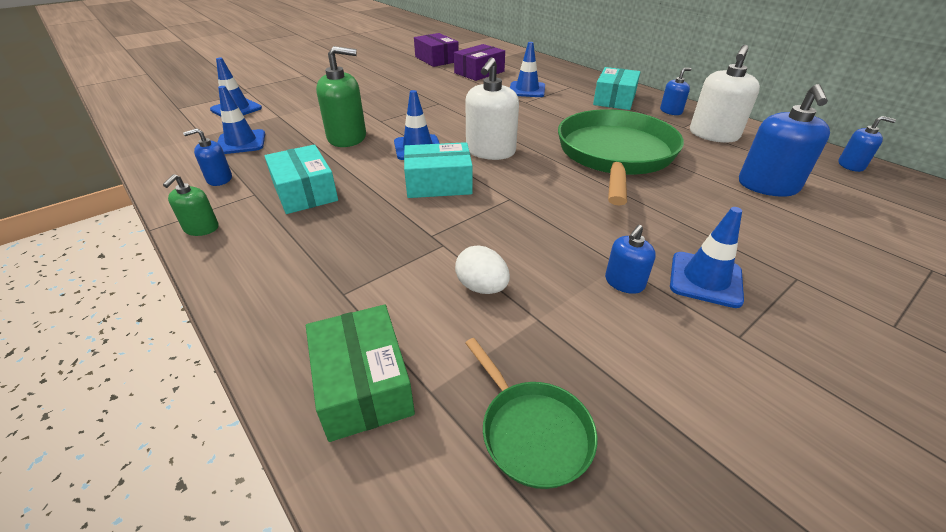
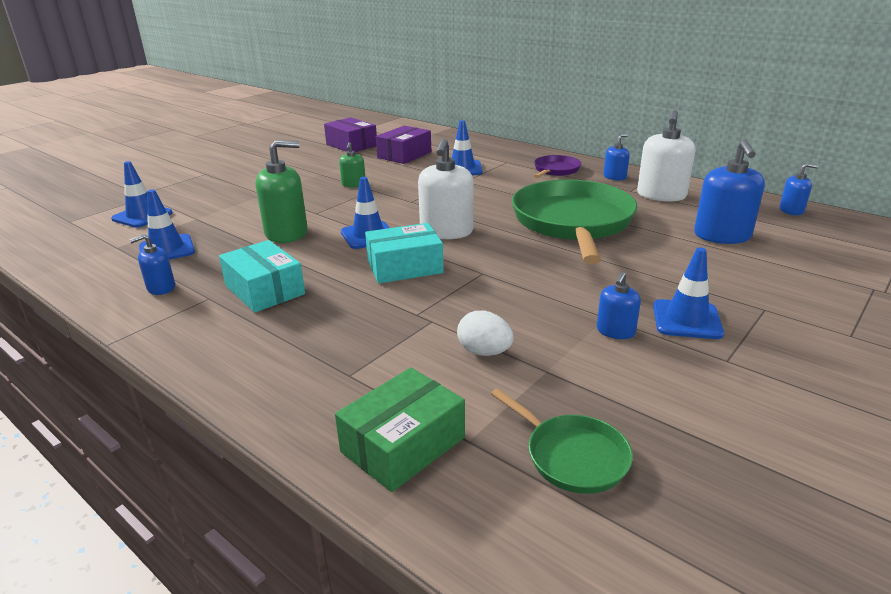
camera: 10 degrees left, 10 degrees down
(201, 228) = (166, 336): green soap dispenser -> green soap dispenser (353, 184)
(363, 384) = (403, 444): green box -> green box turned 75 degrees clockwise
(614, 99) = (555, 170): turquoise box -> purple pan

